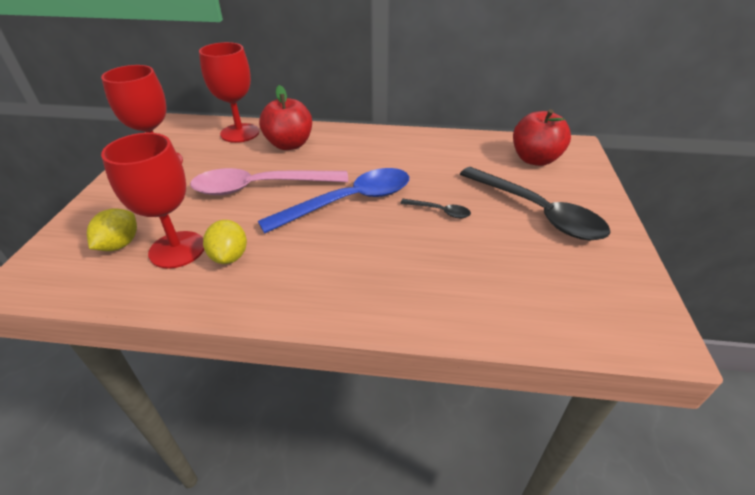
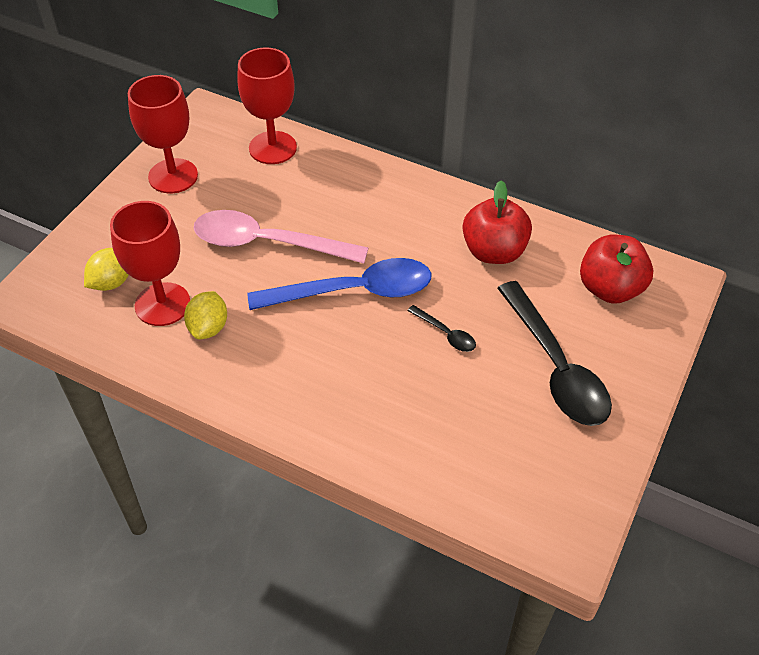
camera: 20 degrees right, 10 degrees up
(289, 144) = (323, 183): red apple -> red apple (494, 252)

